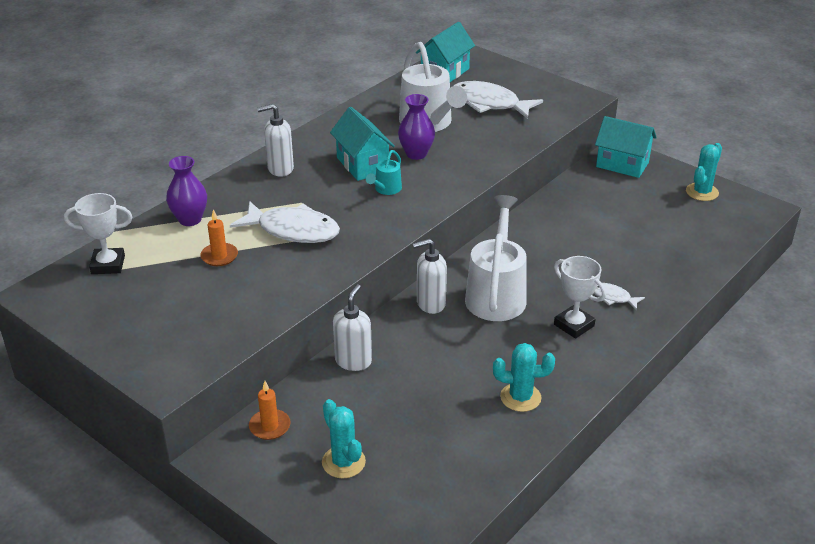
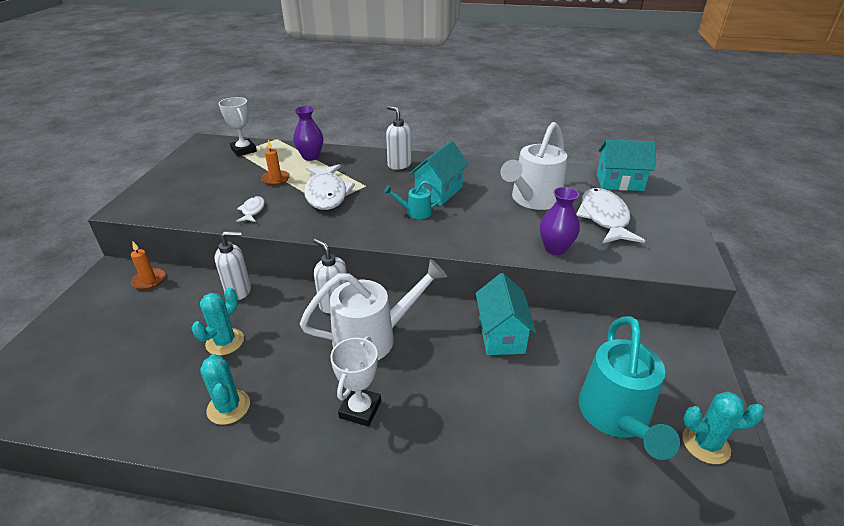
camera: 60 degrees right, 0 degrees up
(343, 462) = (115, 329): turquoise cactus -> turquoise cactus (225, 342)
(416, 154) = (480, 209): purple vase -> purple vase (555, 248)
(613, 297) = (428, 426): white fish -> white fish (252, 210)
(622, 164) = (671, 353): turquoise house -> turquoise house (501, 335)
(660, 214) = (616, 418): none -> turquoise watering can

